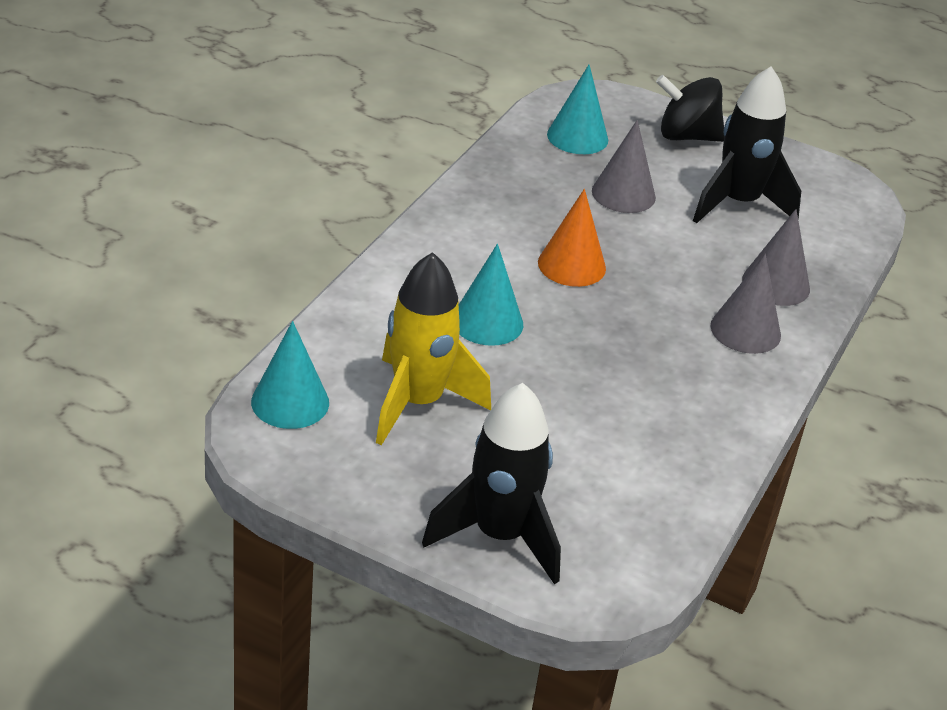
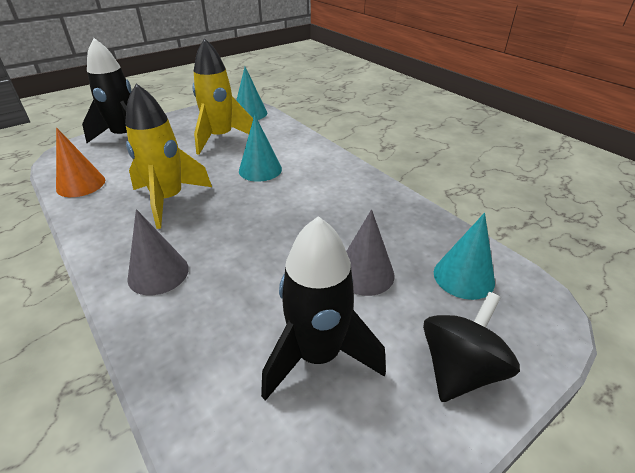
camera: 120 degrees right, 0 degrees up
(571, 265) = (289, 215): orange cone -> orange cone (81, 184)
(627, 383) = (168, 200): none -> yellow rocket
(776, 284) = (189, 321): grey cone -> none

